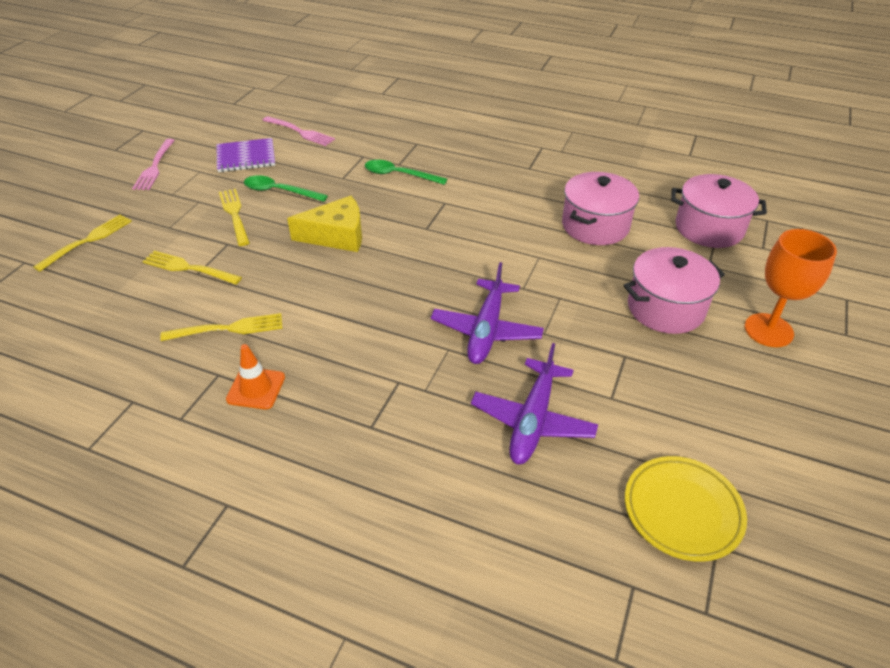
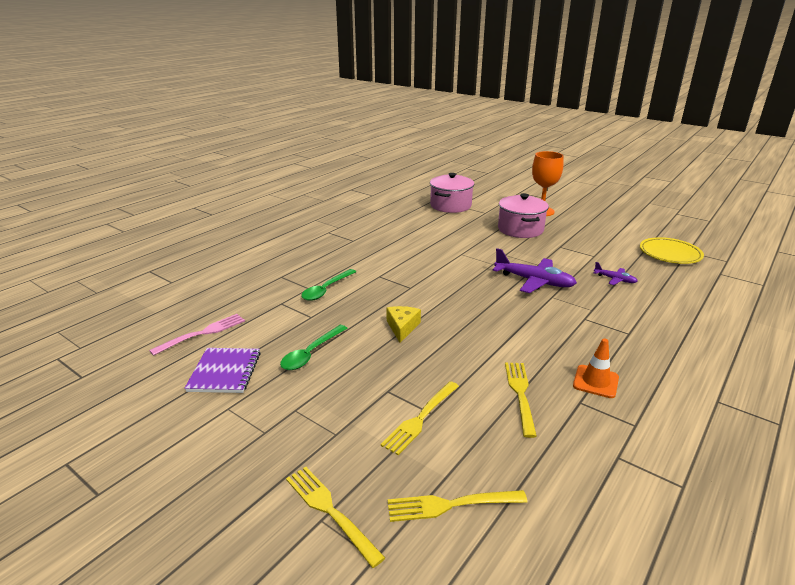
camera: 75 degrees left, 15 degrees down
(155, 167) = (185, 448): pink fork -> none
(234, 214) = (337, 384): yellow fork -> yellow fork (451, 505)
(337, 235) = (402, 327): yellow cheese -> yellow cheese, size x0.65
(532, 420) = (615, 279): purple plane -> purple plane, size x0.52
(595, 226) = (434, 232): pink pot -> none

